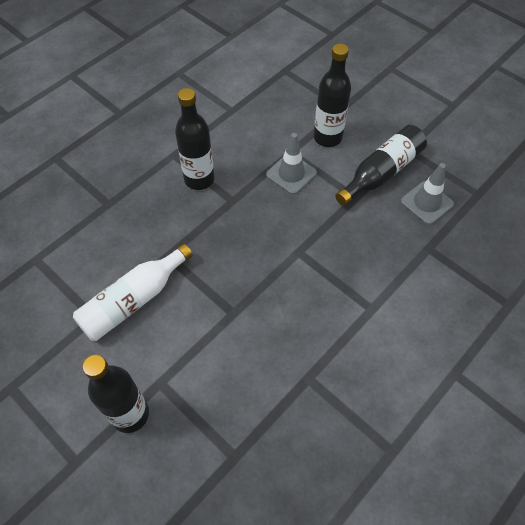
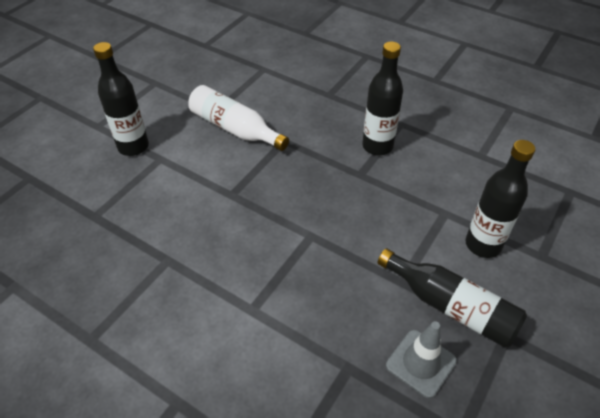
camera: 80 degrees right, 10 degrees down
(291, 174) = (413, 217): grey traffic cone -> none

